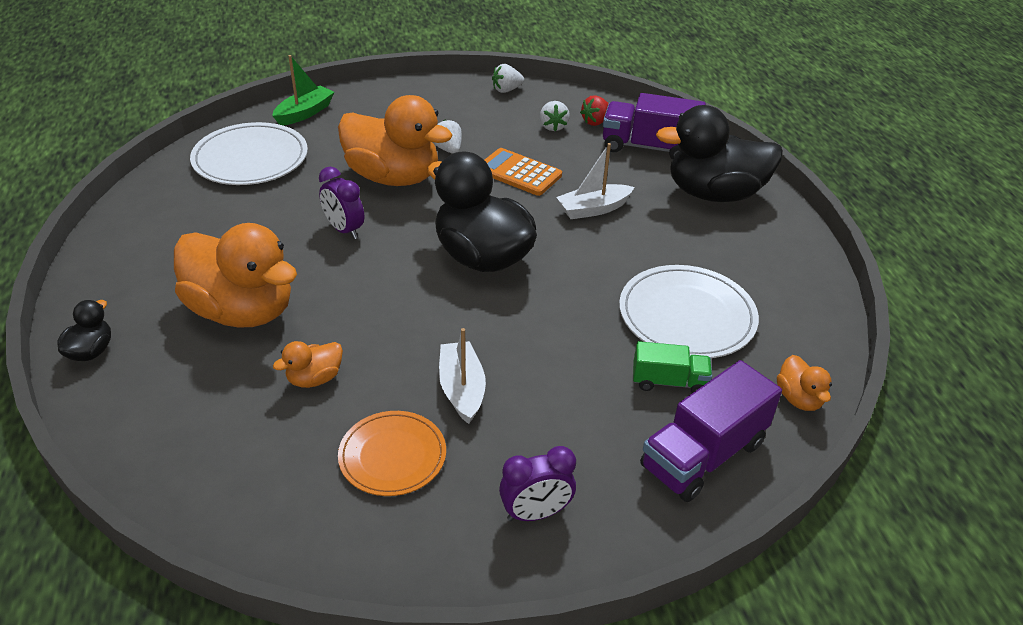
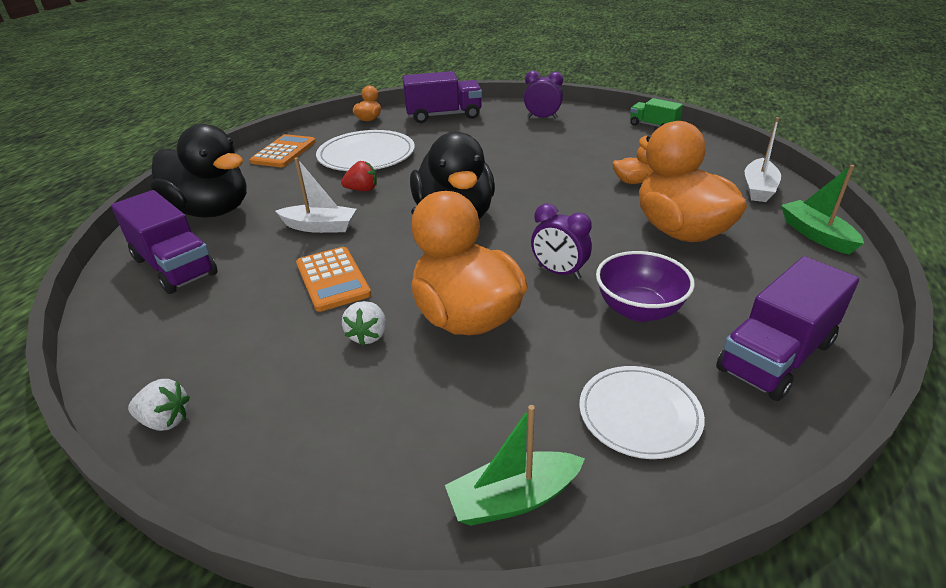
camera: 145 degrees left, 5 degrees down
(91, 351) = (816, 235): black duck -> green boat
(160, 214) = (776, 356): none -> purple truck
(250, 158) = (639, 414): white plate -> white plate, size x0.66
(266, 218) = (639, 310): none -> purple bowl
(344, 230) = (559, 272): purple clock -> purple clock turned 135 degrees clockwise
(392, 456) = (600, 145): orange plate -> none
(462, 389) = (540, 158): white boat -> white boat (758, 188)
(553, 126) = (214, 326): white strawberry -> none
(595, 122) = (162, 316): red strawberry -> red strawberry (362, 190)
(669, 382) = (421, 136): green truck -> green truck (653, 126)
(790, 287) = (284, 152): none -> orange calculator

